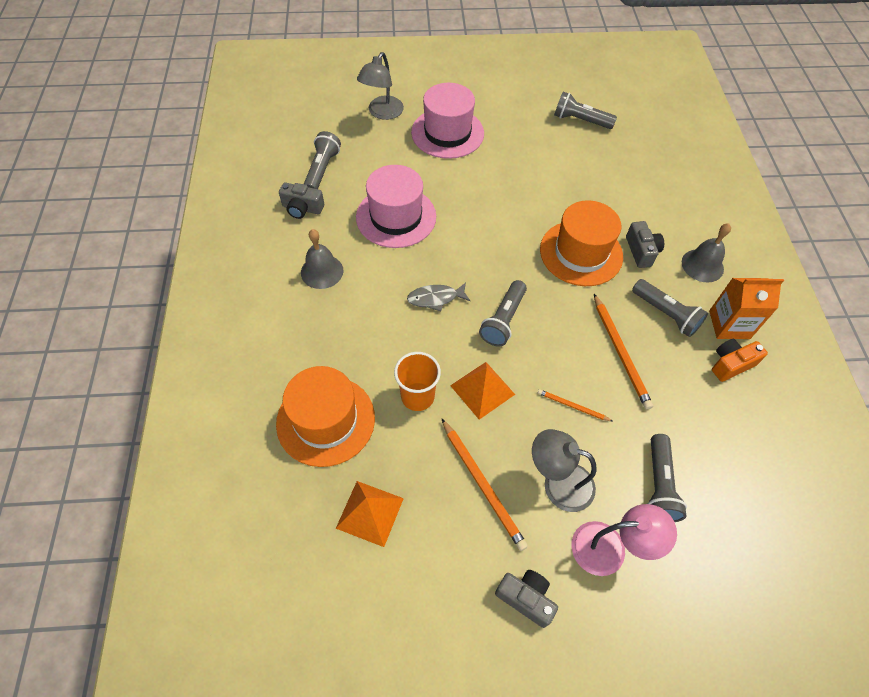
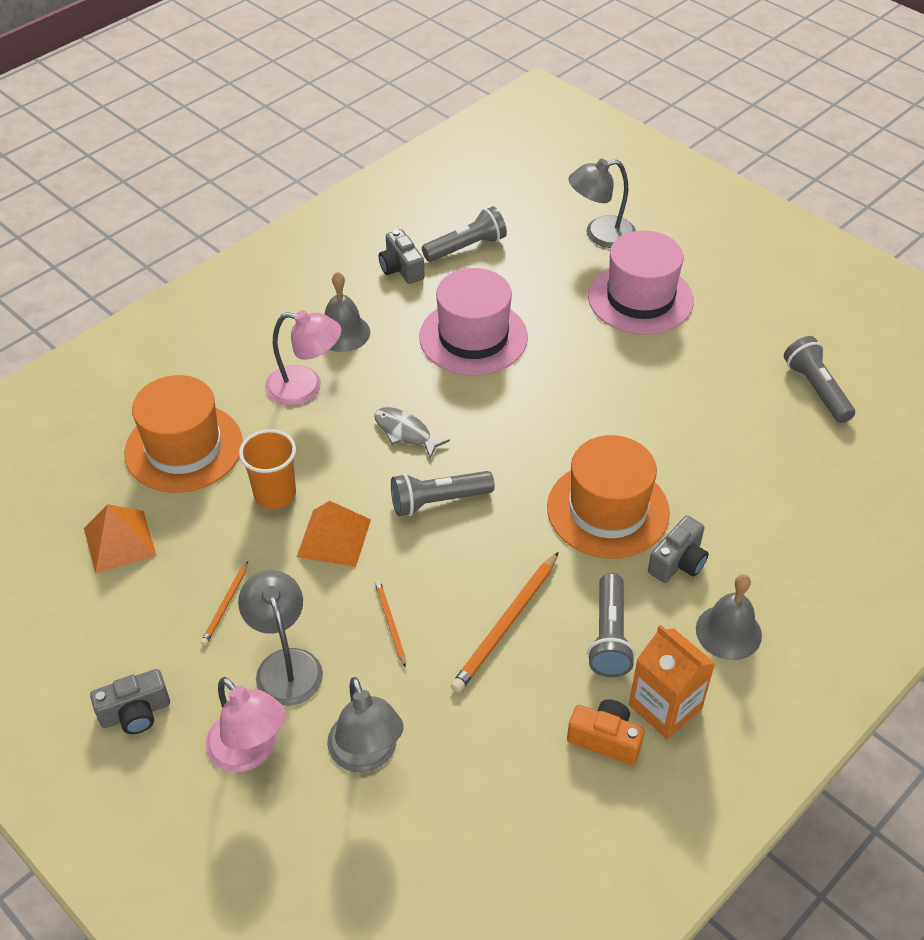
camera: 50 degrees right, 10 degrees down
(345, 320) = (305, 387): none -> pink lamp
(482, 485) = (225, 605): orange pencil -> orange pencil, size x0.55
(526, 598) = (135, 713): grey camera -> grey camera turned 75 degrees clockwise
(659, 485) = (367, 755): grey flashlight -> grey lamp

